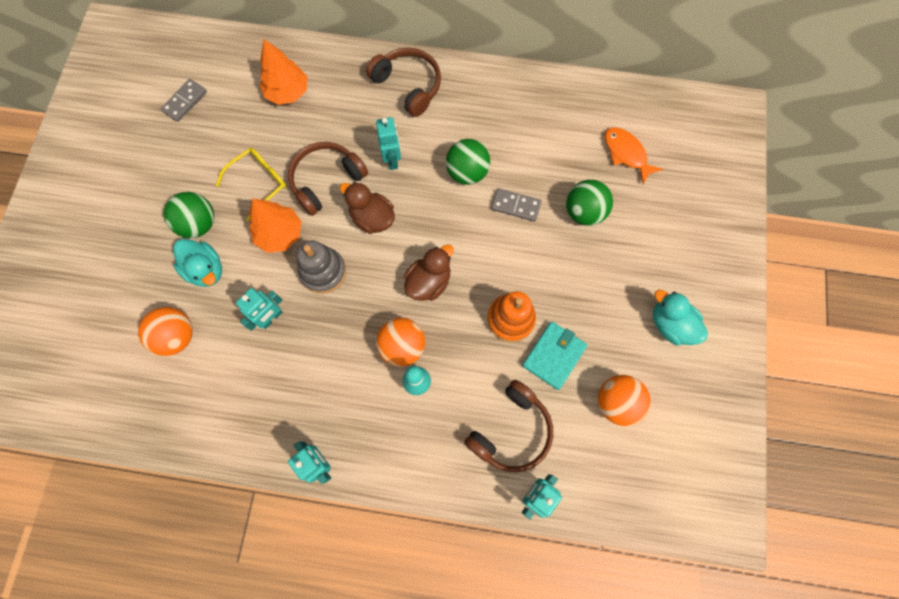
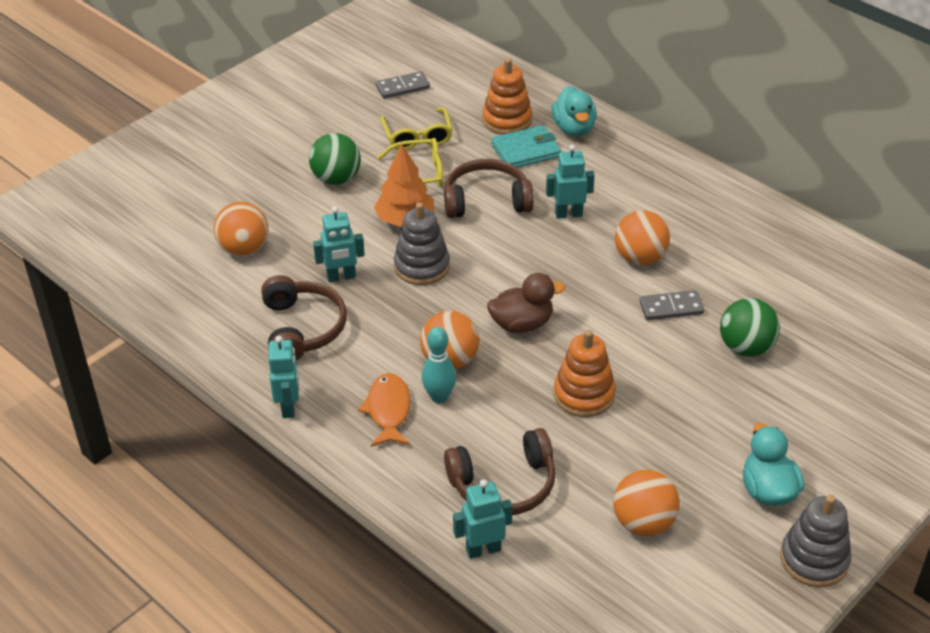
camera: 35 degrees right, 30 degrees down
(206, 270) = (313, 214): turquoise duck -> turquoise duck (574, 128)
(231, 146) = (417, 136): none -> yellow glasses
(287, 92) = (507, 120): orange tree -> orange stacking toy
(372, 218) = (507, 249): brown duck -> none
(392, 160) = (568, 214): turquoise robot -> turquoise robot turned 120 degrees counterclockwise
(408, 86) = (636, 165): brown headphones -> brown headphones (302, 328)
(467, 172) = (640, 258): green ball -> orange ball
(515, 206) = (671, 307): grey domino -> grey domino turned 60 degrees counterclockwise
(554, 356) = (605, 448): turquoise wallet -> turquoise wallet (526, 151)
(626, 154) = (841, 322): orange fish -> orange fish (388, 410)
(729, 362) = (814, 559): none -> grey stacking toy

